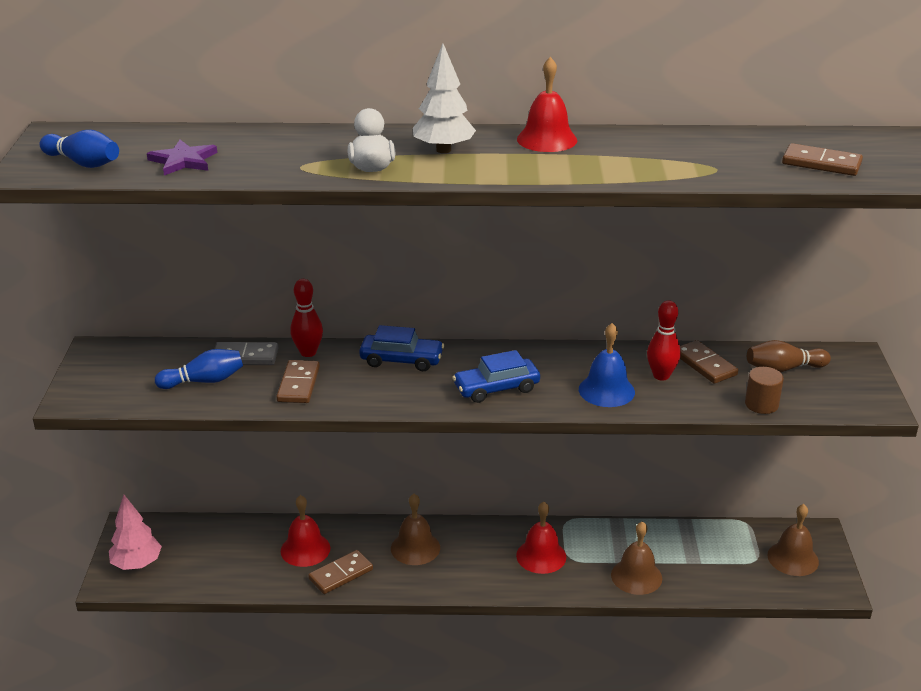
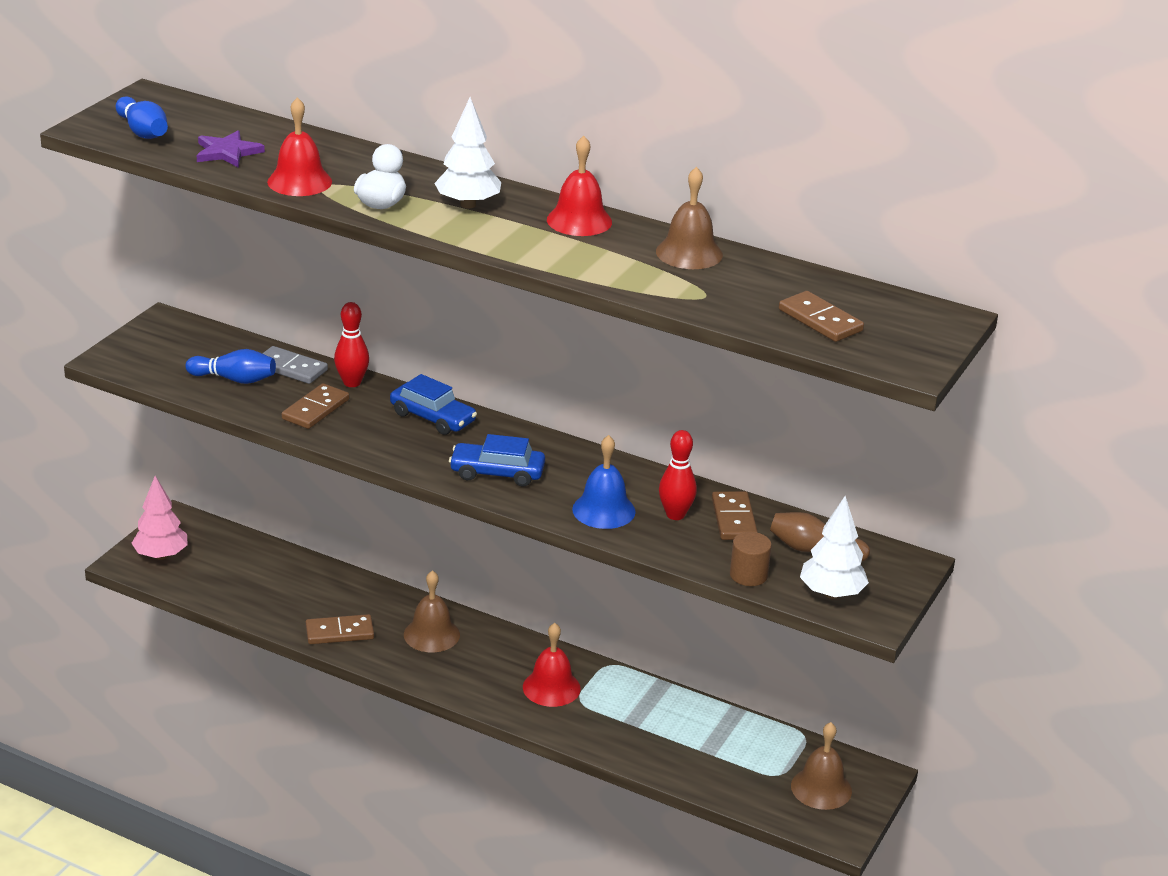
camera: 25 degrees right, 0 degrees up
(305, 549) = (324, 597): red bell -> red bell (299, 181)
(636, 576) = (632, 742): brown bell -> brown bell (689, 253)
(831, 398) = (831, 593): none -> white tree

